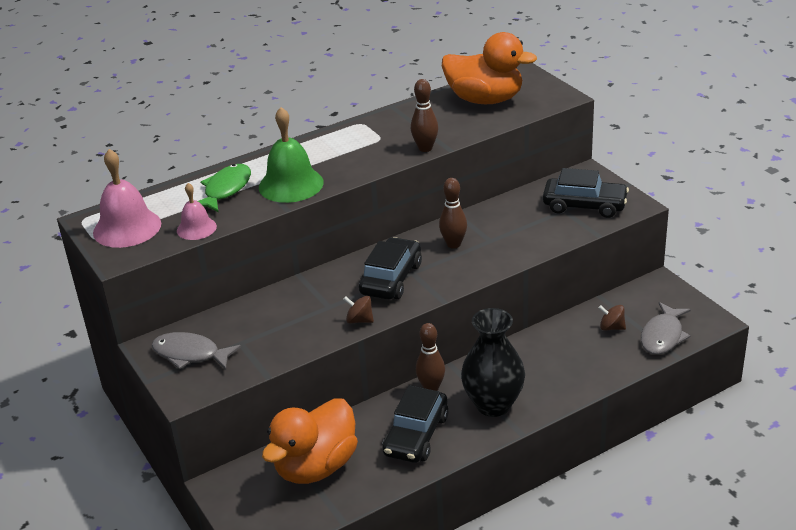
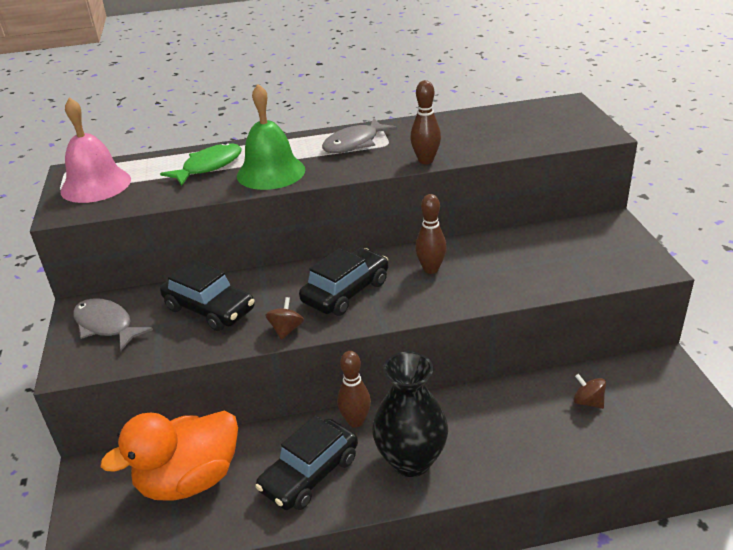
camera: 20 degrees right, 0 degrees up
(196, 228) = (153, 197): pink bell -> none
(359, 320) = (286, 330): brown spinning top -> brown spinning top turned 60 degrees clockwise
(485, 100) = (517, 124): orange duck -> none
(584, 205) = (595, 256): black car -> black car (209, 309)
(663, 336) = (646, 429): grey fish -> grey fish (354, 143)

